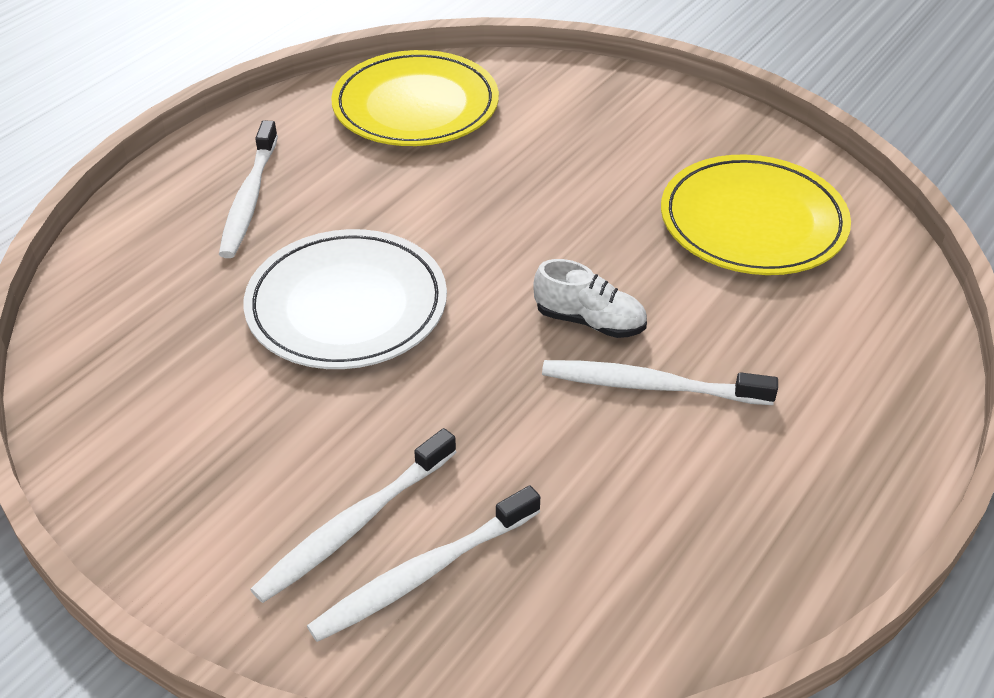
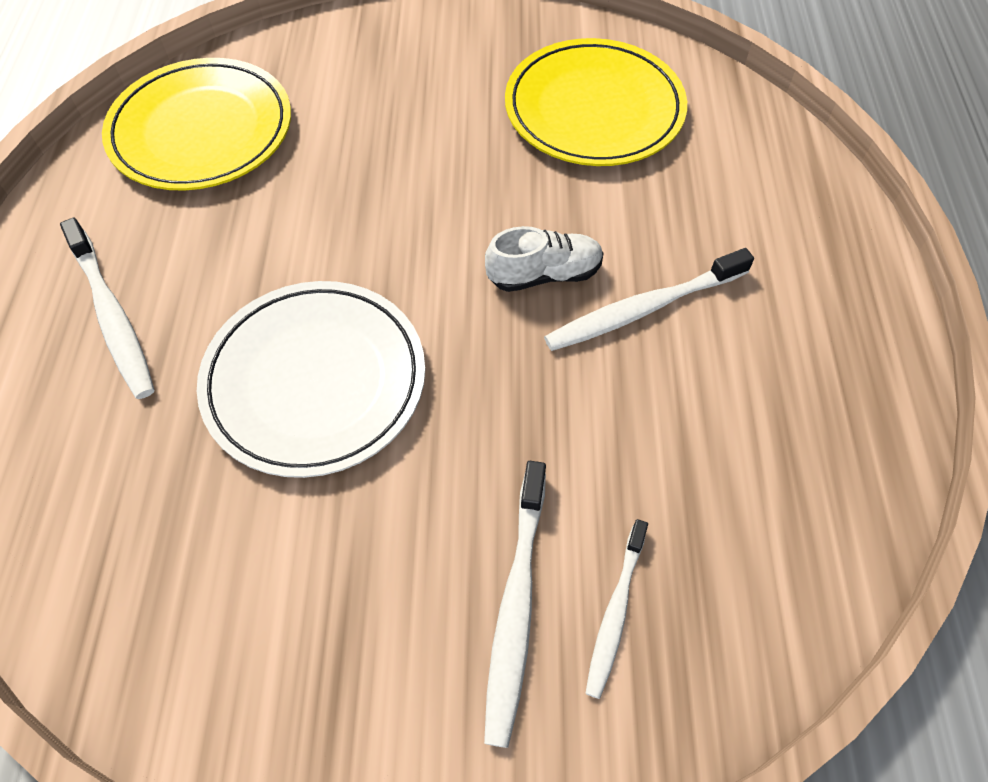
camera: 35 degrees left, 15 degrees up
(424, 573) = (615, 611): white toothbrush -> white toothbrush, size x0.65

